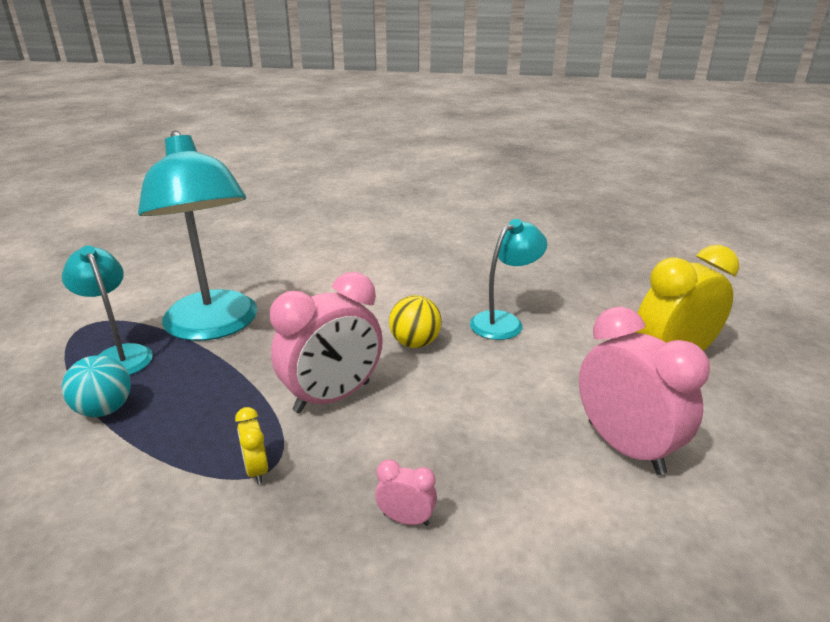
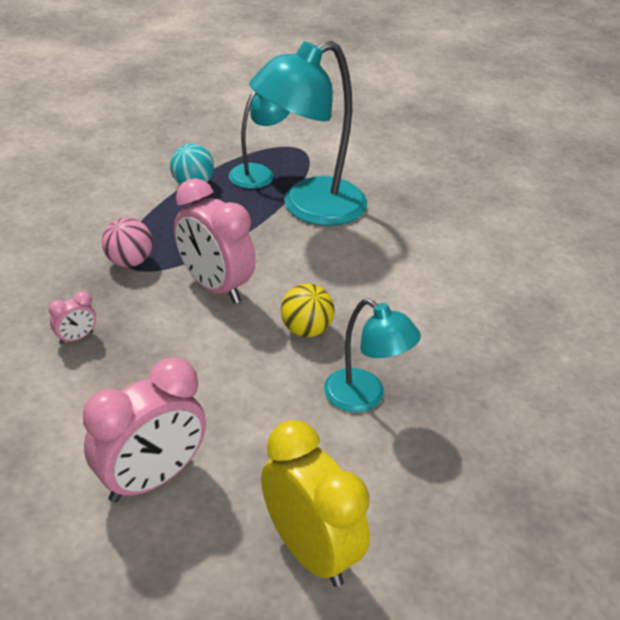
camera: 80 degrees right, 10 degrees up
(256, 470) = (129, 262): yellow clock -> pink ball
(406, 519) = (76, 338): pink clock -> pink clock turned 45 degrees clockwise

